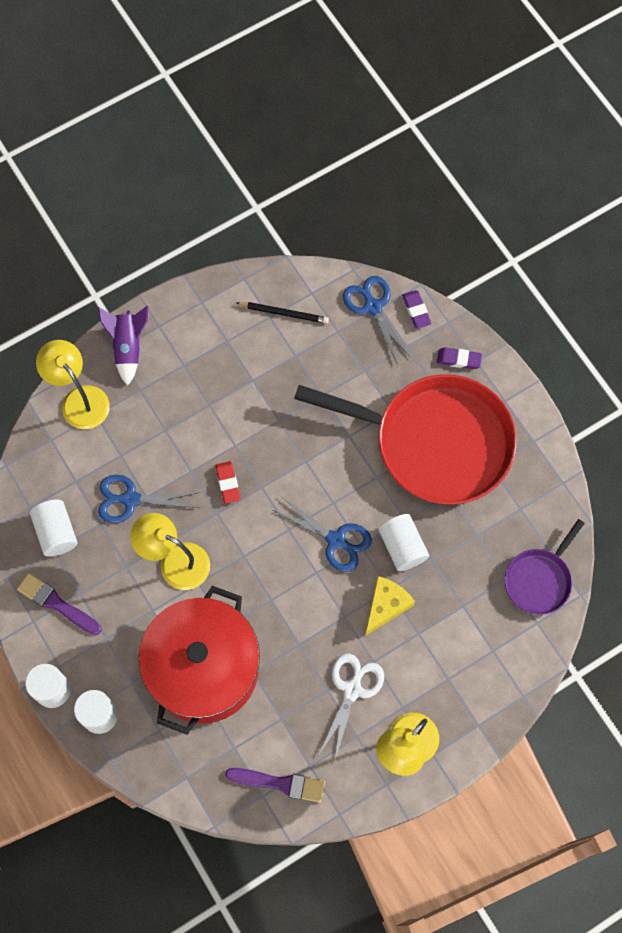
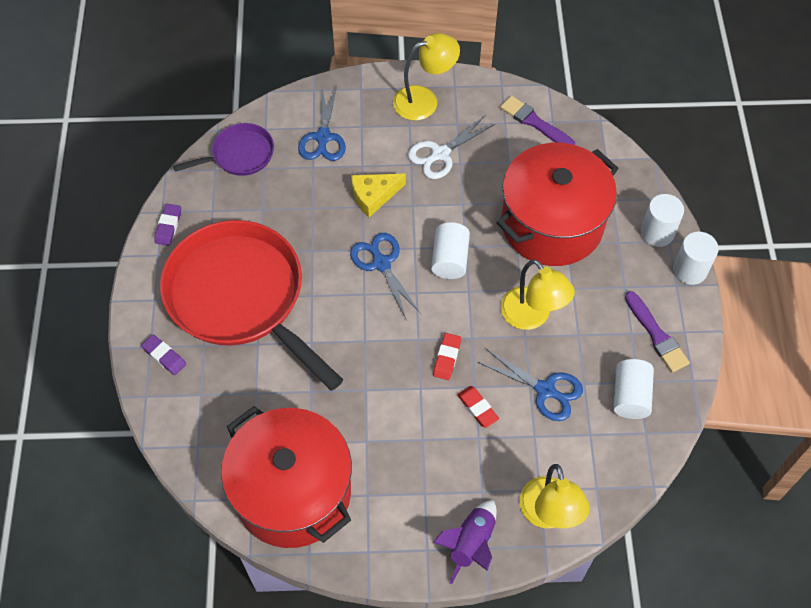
camera: 150 degrees left, 10 degrees down
(179, 454) = (477, 408): none -> red eraser
(284, 313) = (293, 492): black pencil -> red pot
(373, 307) = (204, 450): blue scissors -> blue scissors (323, 137)
(402, 547) = (329, 231): white cylinder -> white cylinder (450, 259)
(416, 310) = (166, 423): purple eraser -> purple eraser (168, 226)

